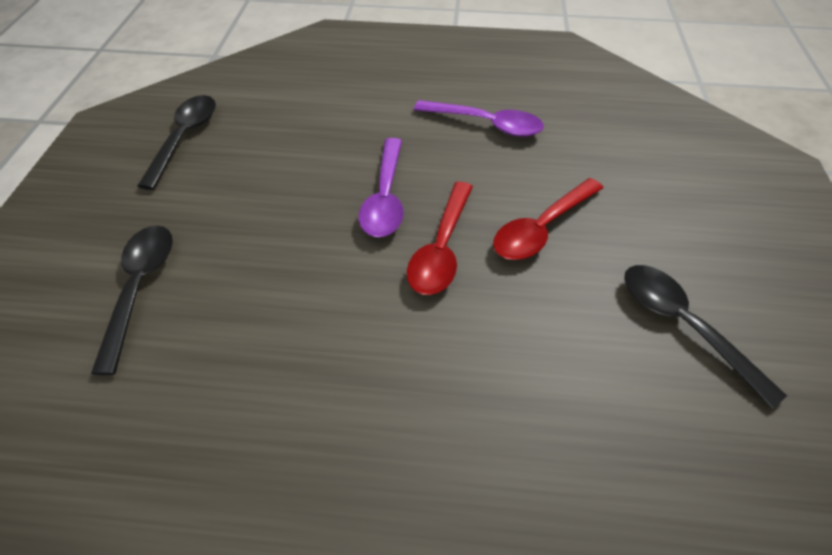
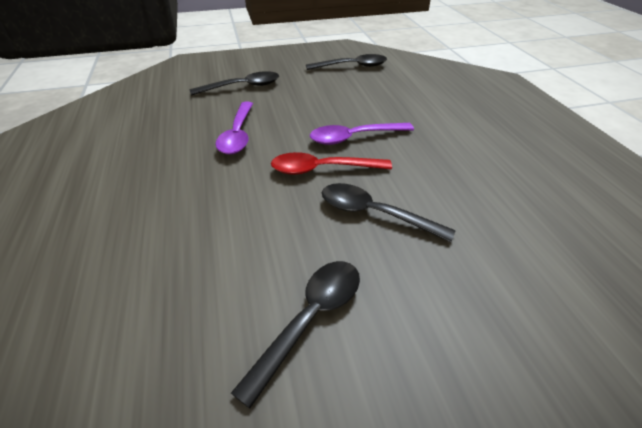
camera: 70 degrees right, 10 degrees down
(486, 124) = (475, 164): purple spoon -> purple spoon (238, 135)
(542, 228) = (374, 214): red spoon -> black spoon

